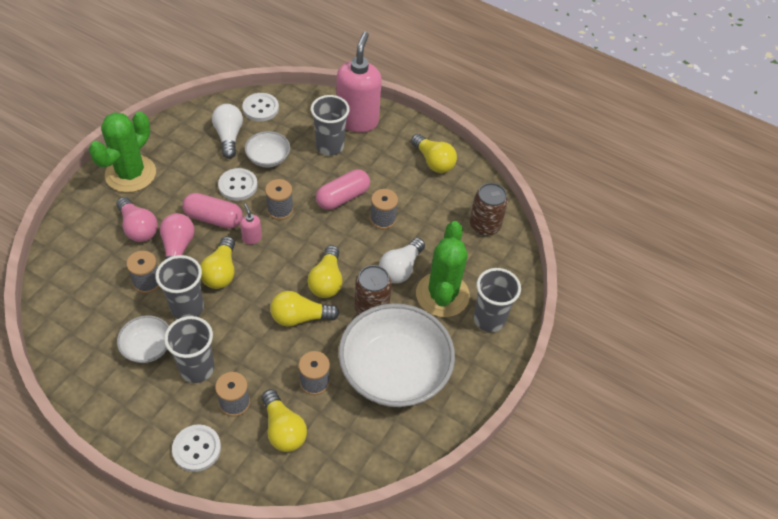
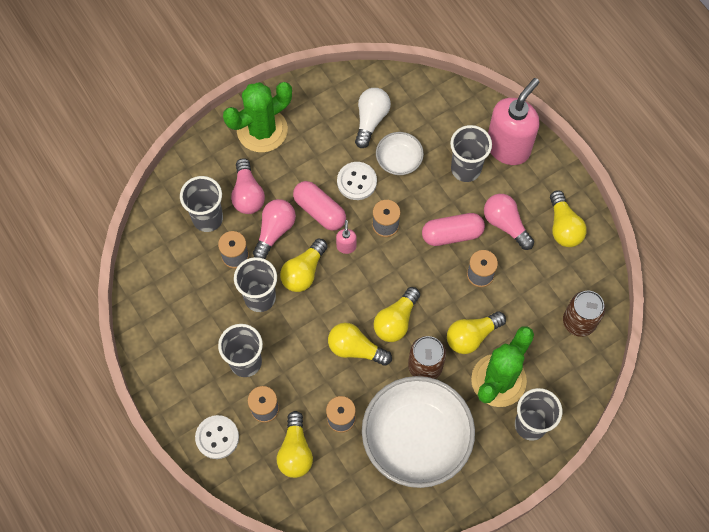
camera: 30 degrees right, 15 degrees up
(106, 260) = (207, 218): none -> grey cup
(147, 347) = (211, 323): white bowl -> none
(260, 108) = (416, 96): white button -> none
(384, 175) = (505, 224): none -> pink light bulb
(400, 269) = (472, 336): white light bulb -> yellow light bulb

